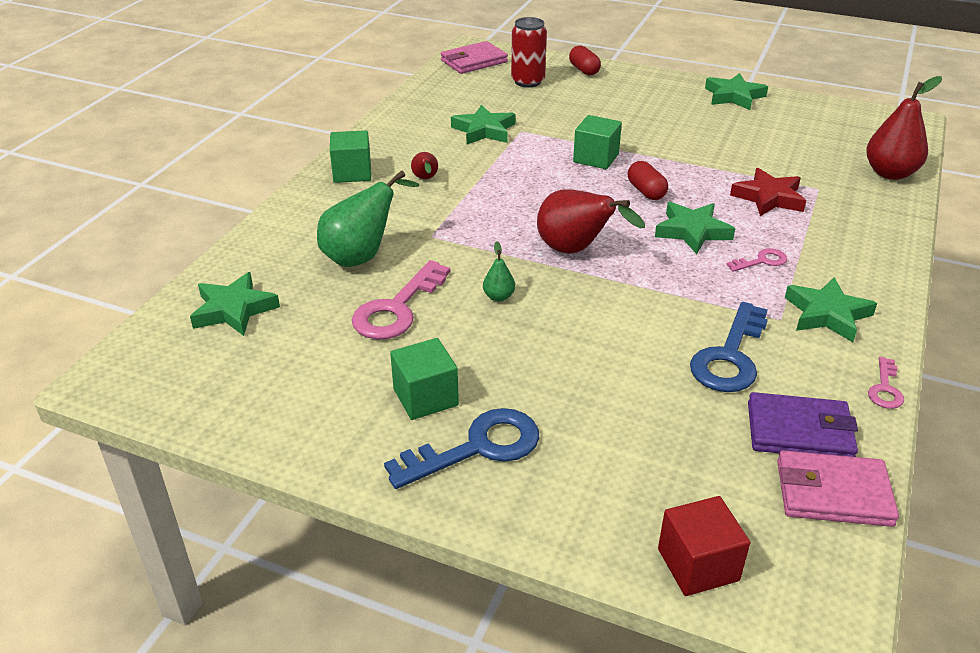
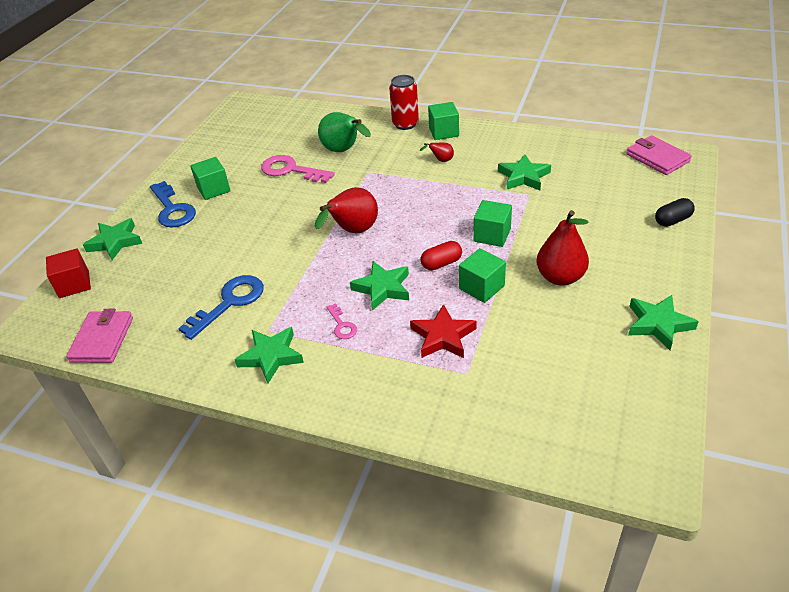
camera: 90 degrees right, 5 degrees up
(234, 309) = (293, 122): green star -> green star (115, 242)
(499, 297) = (300, 204): green pear -> none
(528, 81) = (628, 190): red can -> red can (405, 124)
(584, 70) = (672, 220): red capsule -> black capsule
(688, 171) = (481, 287): none -> green cube
(730, 356) = (230, 302): blue key -> blue key turned 105 degrees clockwise
(799, 431) = (154, 329): purple wallet -> none
(885, 388) = (184, 377): pink key -> none
(890, 173) = (510, 436): red pear -> red pear (560, 277)

